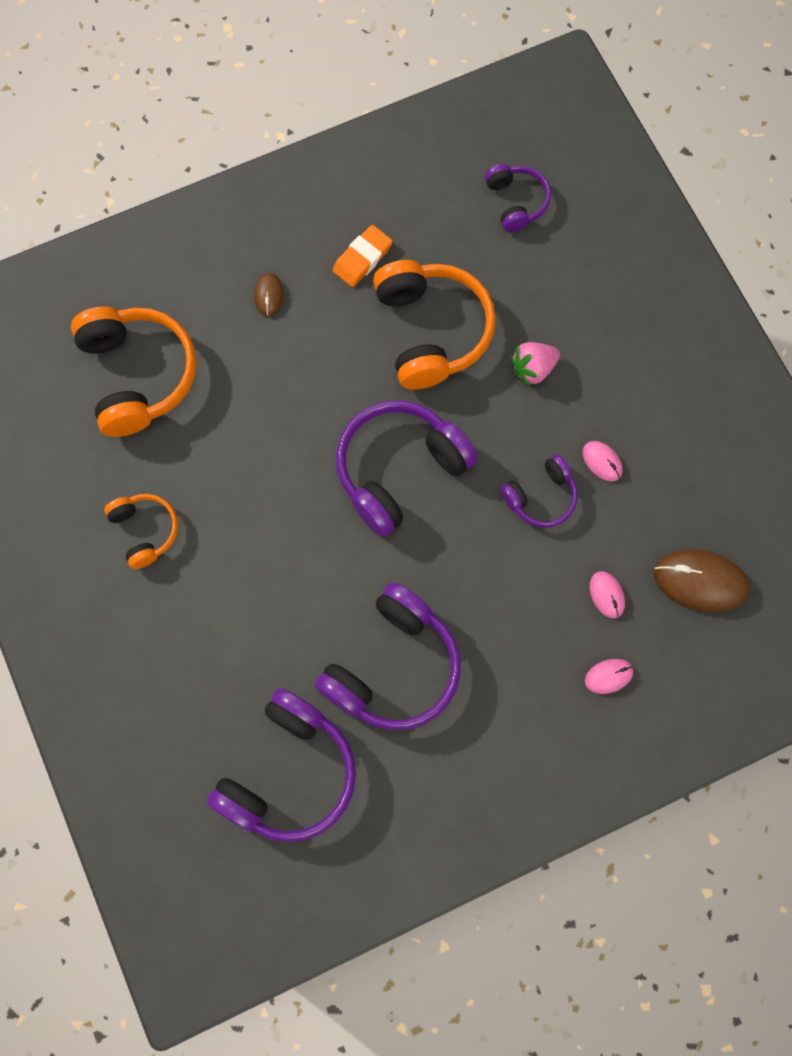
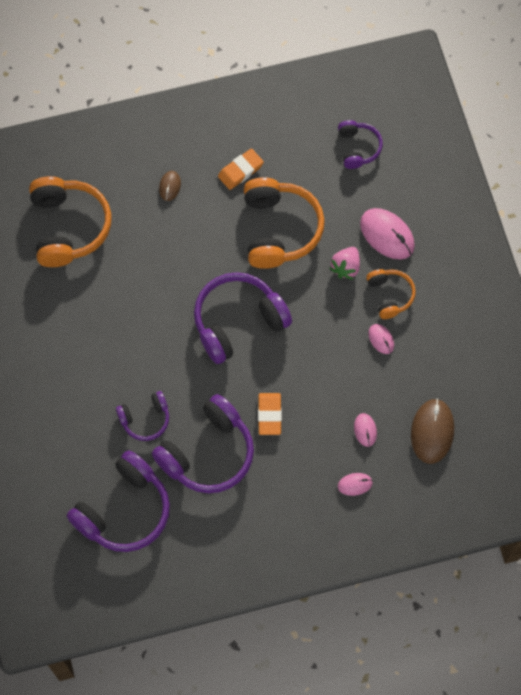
camera: 10 degrees right, 5 degrees down
(145, 531) = (55, 334): orange headphones -> orange headphones (390, 295)
(469, 596) = (269, 415): none -> orange eraser
(533, 369) = (346, 267): pink strawberry -> pink strawberry turned 45 degrees counterclockwise
(540, 497) = (333, 356): purple headphones -> purple headphones (145, 419)
(580, 314) = (387, 235): none -> pink mouse
(700, 581) = (432, 432): brown mouse -> brown mouse turned 75 degrees clockwise

